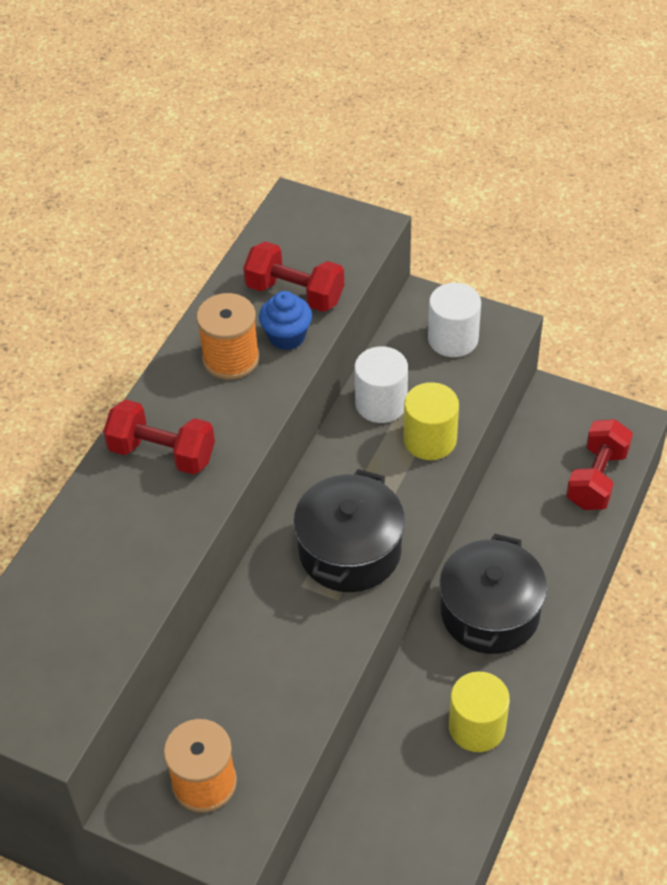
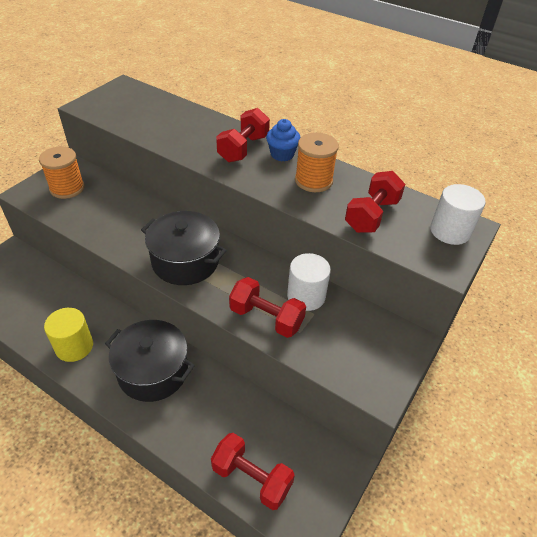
camera: 95 degrees right, 5 degrees down
(287, 337) = (329, 206): blue cupcake -> blue cupcake (282, 154)
(430, 440) = (266, 318): yellow cylinder -> red dumbbell
(453, 339) = (367, 352): white cylinder -> white cylinder (450, 231)

